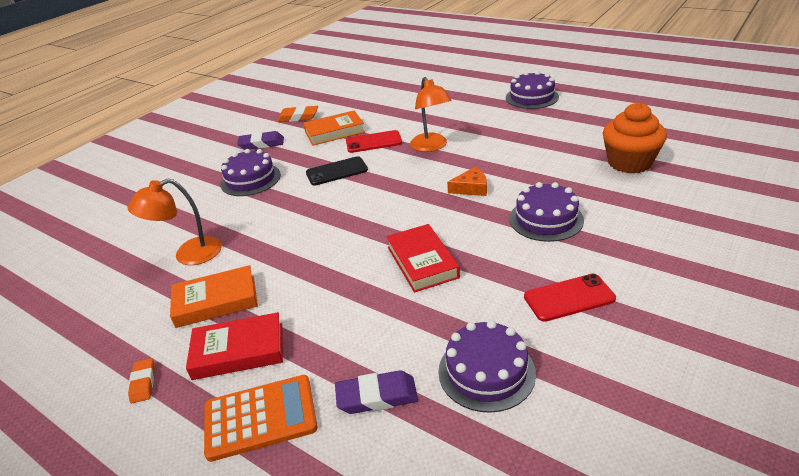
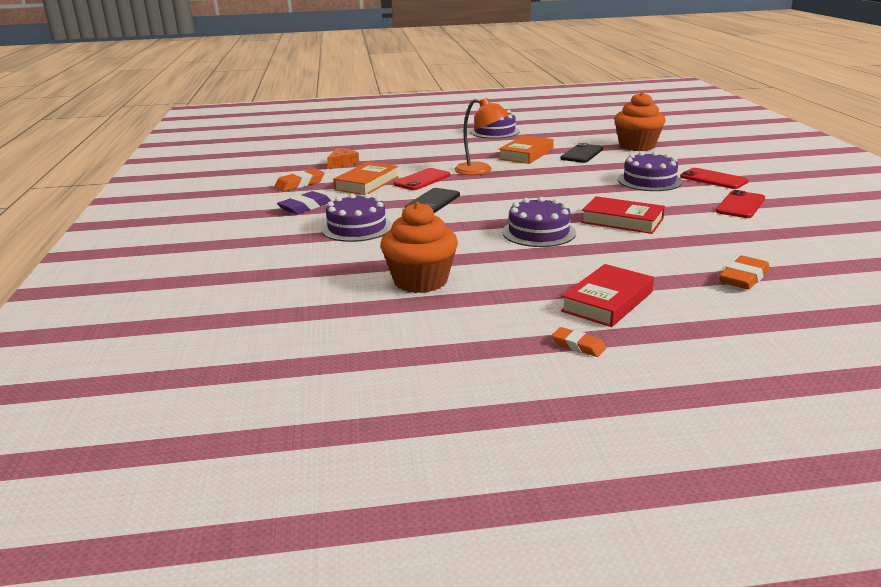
camera: 45 degrees left, 10 degrees down
(188, 255) = (420, 281): orange lamp -> orange cupcake
(216, 301) = (520, 290): orange book -> orange book (526, 154)
(260, 417) = (703, 317): orange calculator -> none
(377, 396) = (743, 278): purple eraser -> orange eraser
(471, 188) = (566, 181): orange cheese -> orange cheese (342, 163)
(486, 372) = (771, 245): purple cake -> purple cake (539, 232)
(553, 155) = (582, 154): none -> black phone
(616, 245) = (713, 179): none -> red phone

